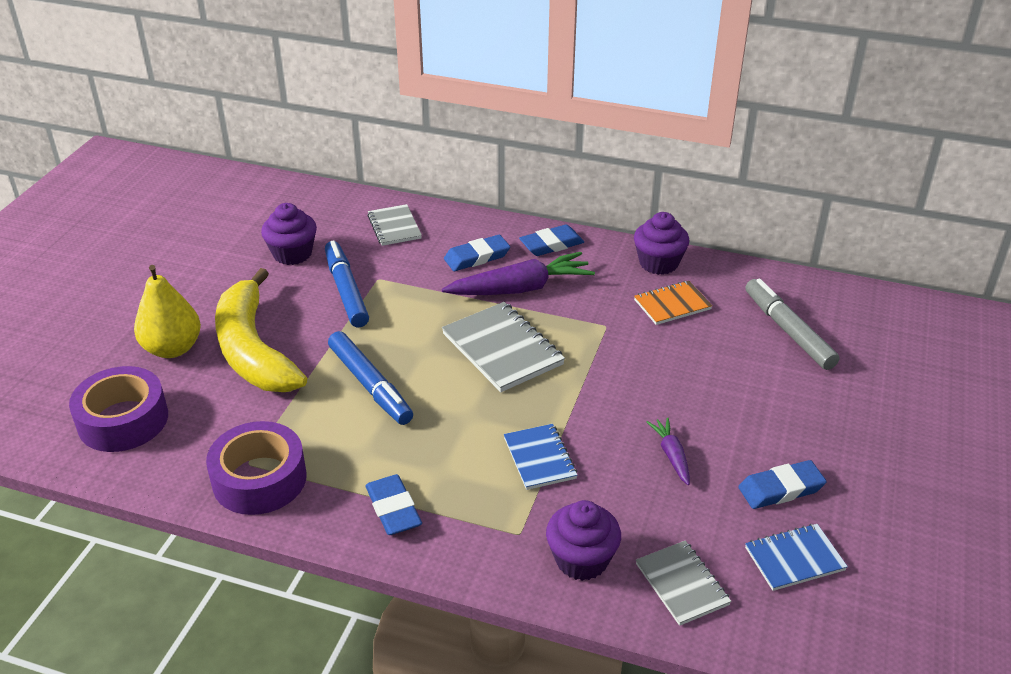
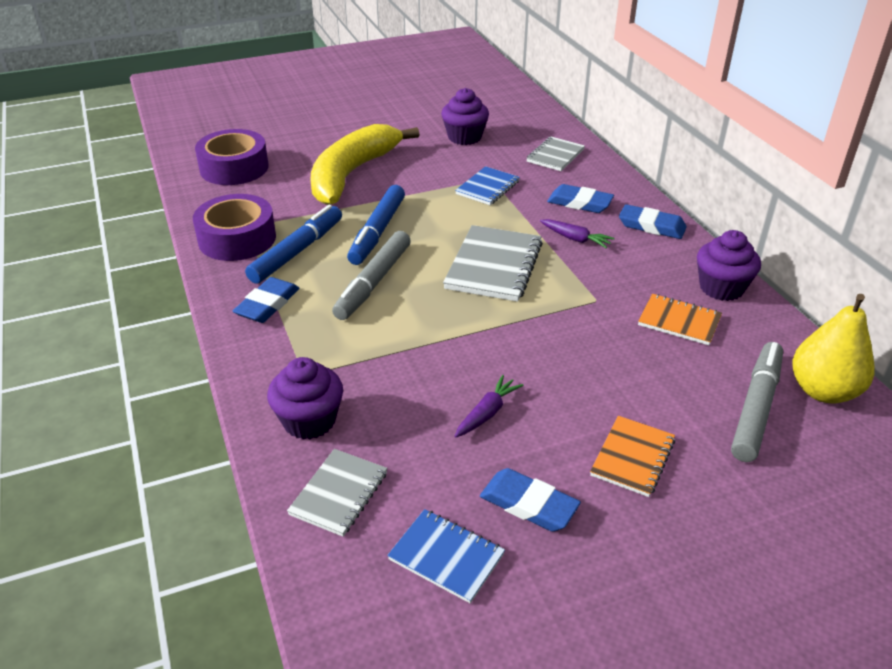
camera: 50 degrees right, 0 degrees up
(172, 348) = (316, 149): yellow pear -> yellow pear (823, 391)
(346, 290) = (459, 174): blue marker -> blue marker (297, 251)
(442, 427) = (373, 282): none -> grey marker
(520, 288) = (575, 239): purple carrot -> purple carrot, size x0.51
(539, 458) = (396, 344): blue notebook -> blue notebook (487, 188)
(782, 413) = (632, 457): none -> orange notebook

